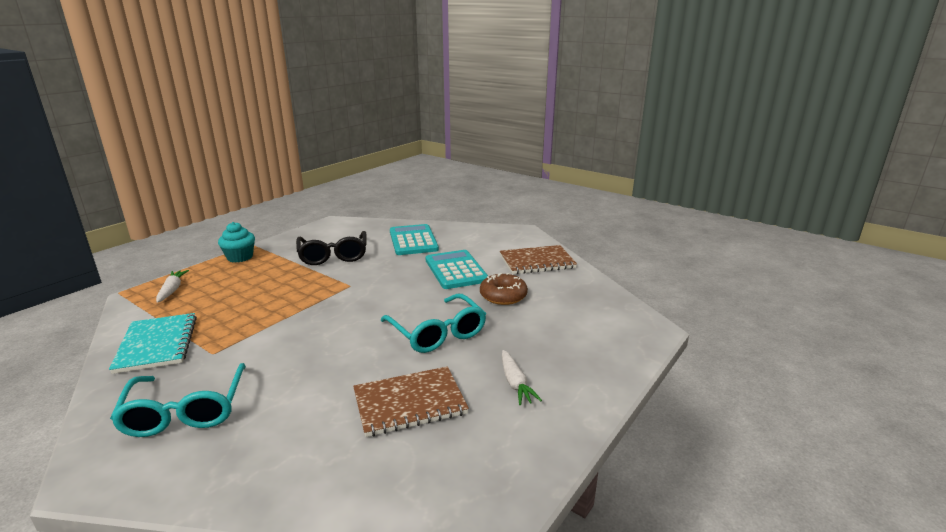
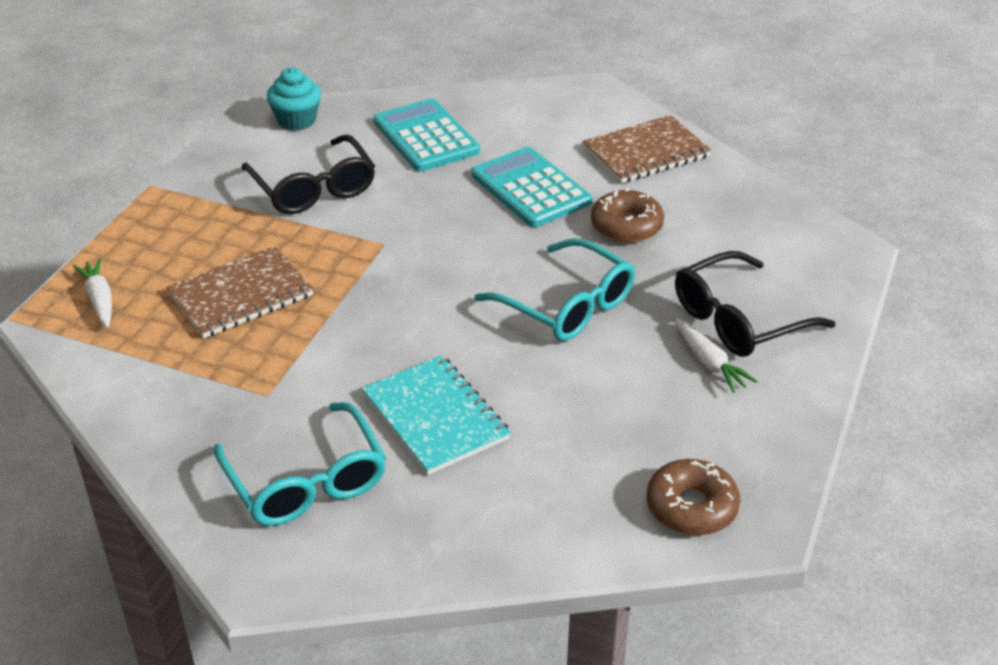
camera: 15 degrees left, 15 degrees up
(157, 344) = (169, 396): turquoise notebook -> turquoise notebook (435, 417)
(240, 257) = (155, 216): turquoise cupcake -> turquoise cupcake (296, 120)
(409, 403) = (591, 414): brown notebook -> brown notebook (241, 295)
(444, 488) = (691, 507): none -> brown donut
(551, 359) = (739, 319): none -> black glasses

